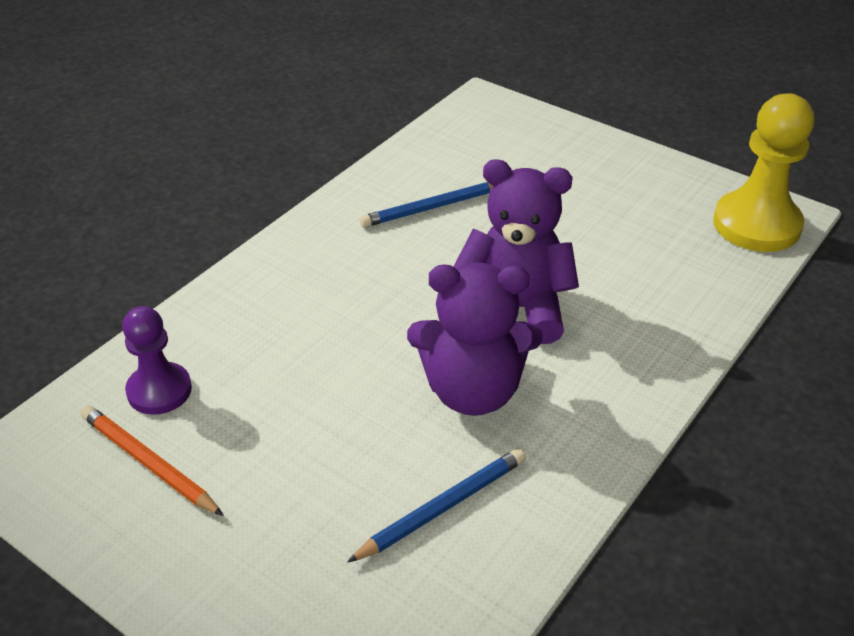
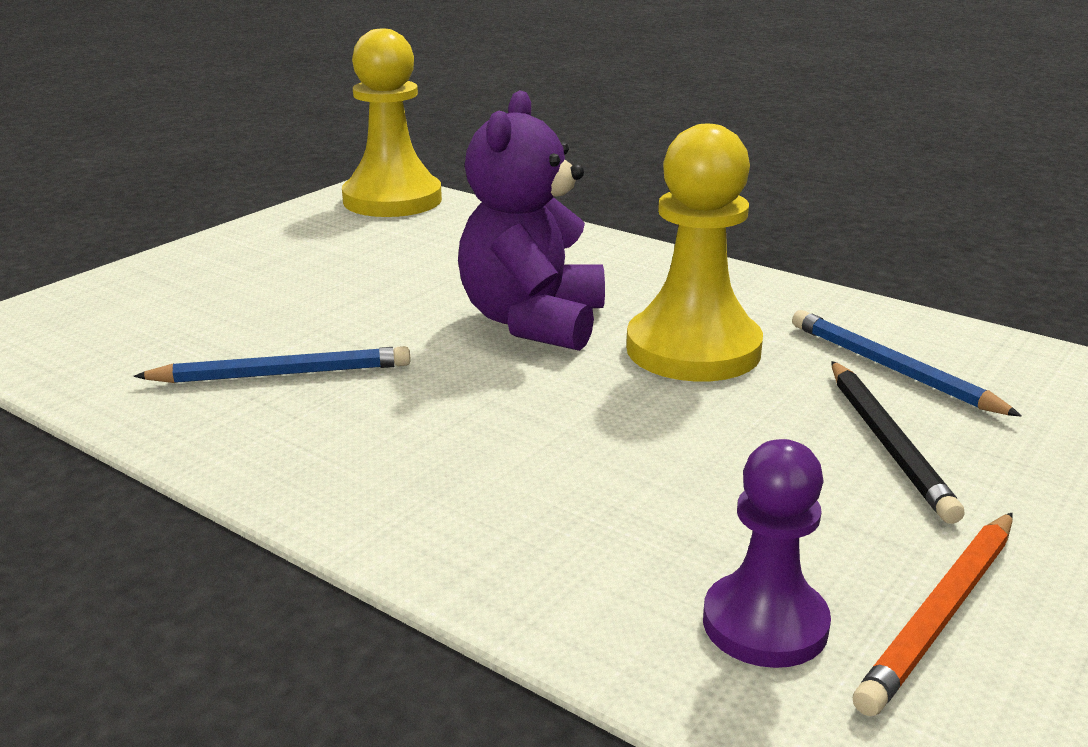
camera: 90 degrees left, 15 degrees down
(329, 479) = (888, 443): none -> black pencil
(432, 208) = (282, 374): blue pencil -> blue pencil turned 75 degrees counterclockwise
(473, 391) = (693, 349): purple teddy bear -> yellow pawn

